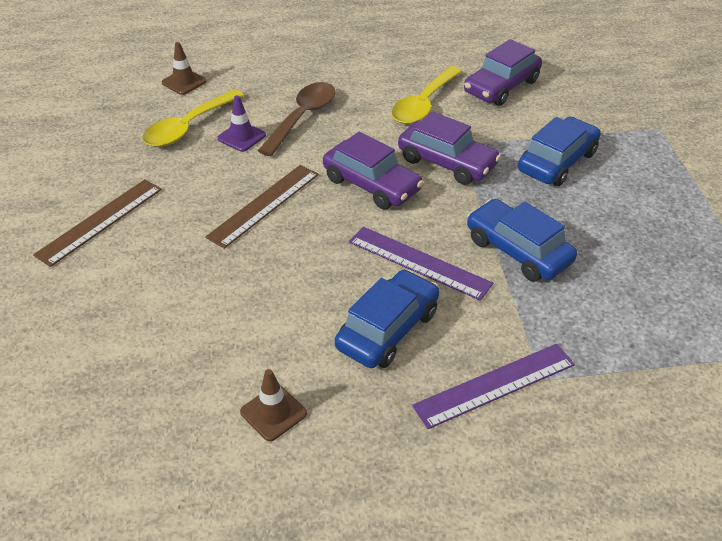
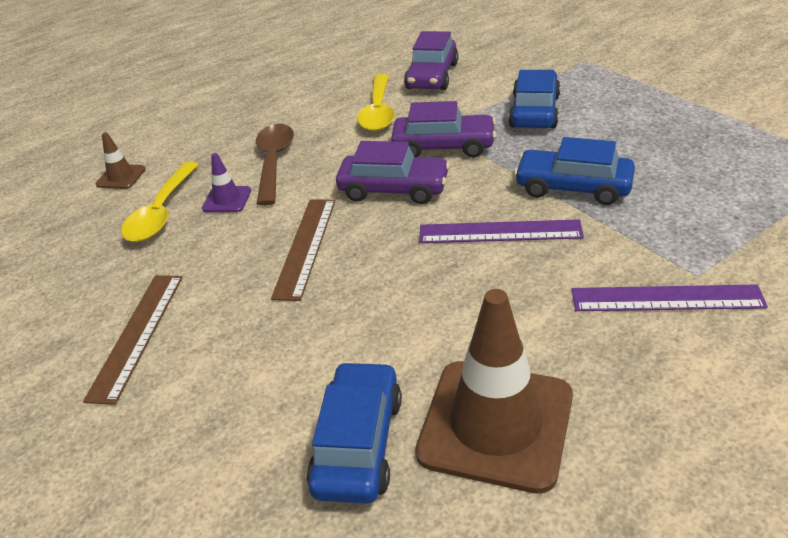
camera: 25 degrees left, 5 degrees down
(273, 413) = (496, 424): brown traffic cone -> brown traffic cone, size x2.24
(388, 329) = (528, 298): blue car -> blue car (358, 443)
(494, 385) = (666, 298): purple ruler -> purple ruler turned 60 degrees clockwise

